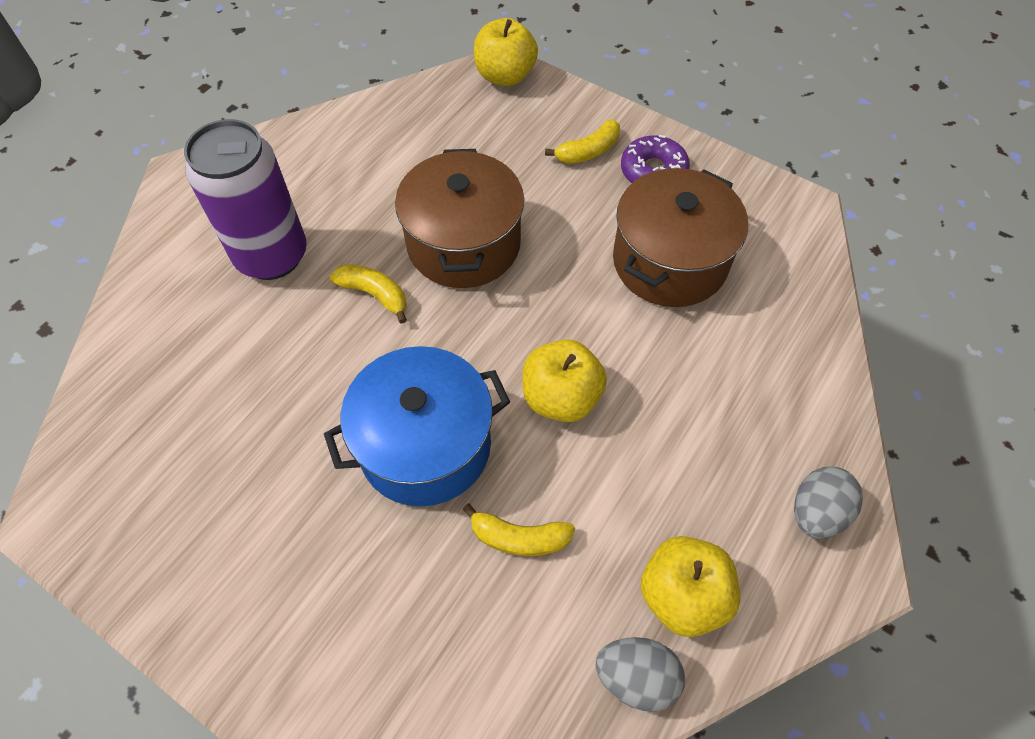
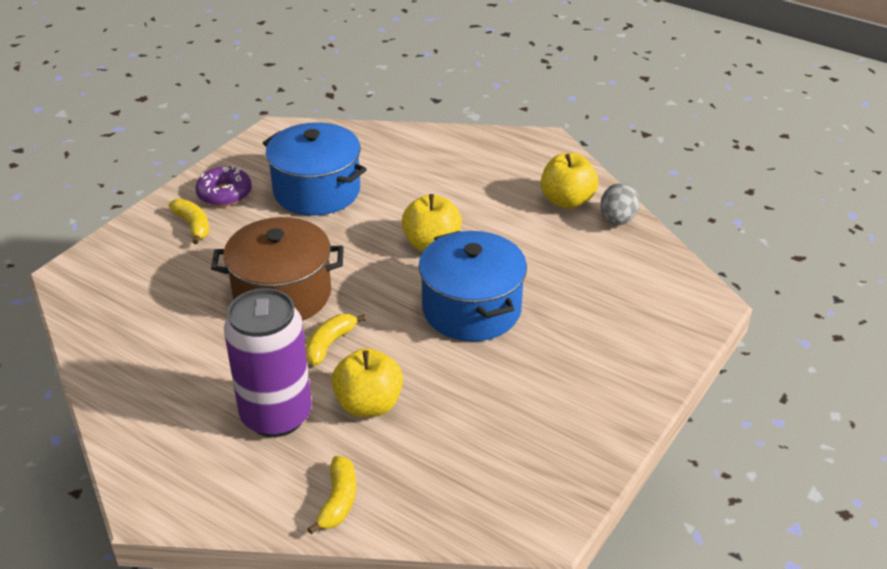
camera: 90 degrees left, 20 degrees down
(505, 76) = (79, 272): yellow apple -> yellow apple (368, 404)
(519, 538) = (538, 264): yellow banana -> yellow banana (338, 501)
(669, 261) = (317, 191): brown pot -> blue pot
(816, 512) = (510, 150): grey egg -> none

